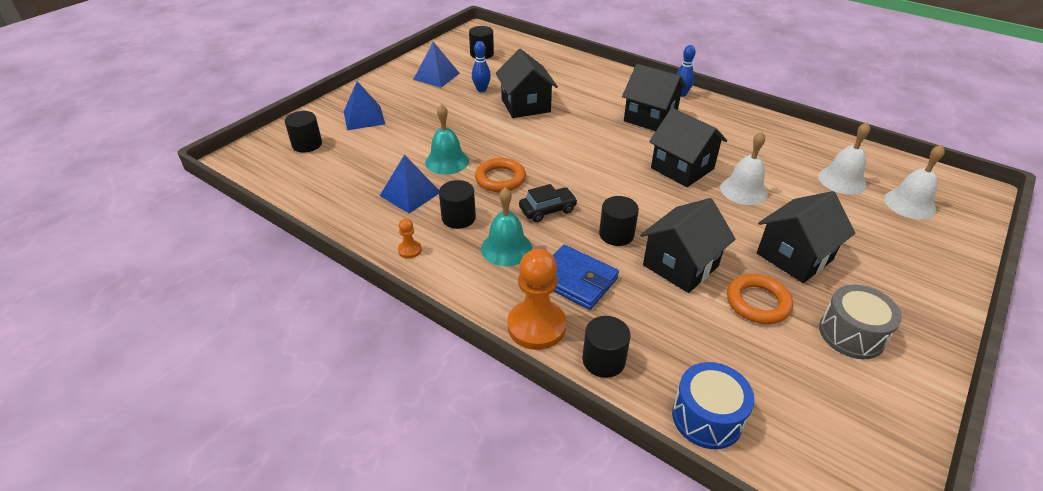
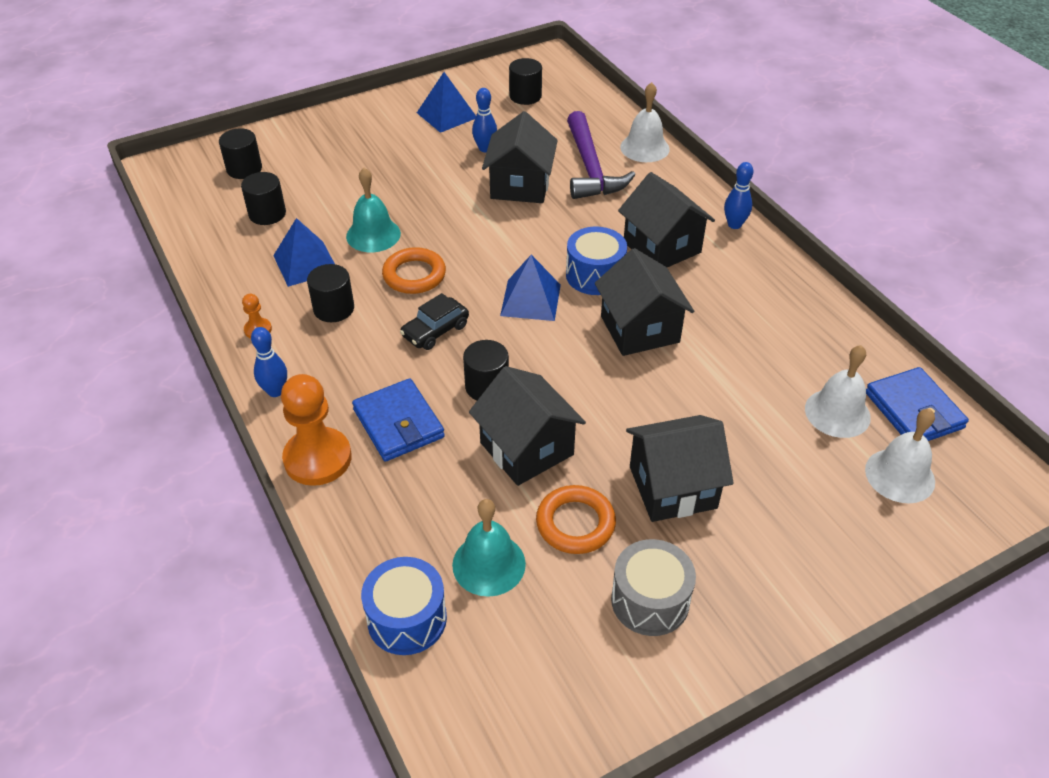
camera: 25 degrees right, 5 degrees up
(364, 117) = (326, 151): blue pyramid -> blue pyramid (531, 300)
(461, 289) = (275, 391): none -> blue bowling pin
(506, 248) = (355, 361): turquoise bell -> turquoise bell (489, 564)
(547, 210) = (435, 331): black car -> black car turned 135 degrees clockwise
(563, 84) = (590, 168): none -> purple hammer
(603, 360) = (354, 520): black cylinder -> black cylinder (267, 214)
(624, 145) = (595, 275): none -> blue drum
(680, 265) = (526, 449): black house -> black house turned 75 degrees clockwise
(743, 190) = (691, 383): white bell -> white bell (644, 148)
(879, 166) = (913, 410): none -> blue wallet

